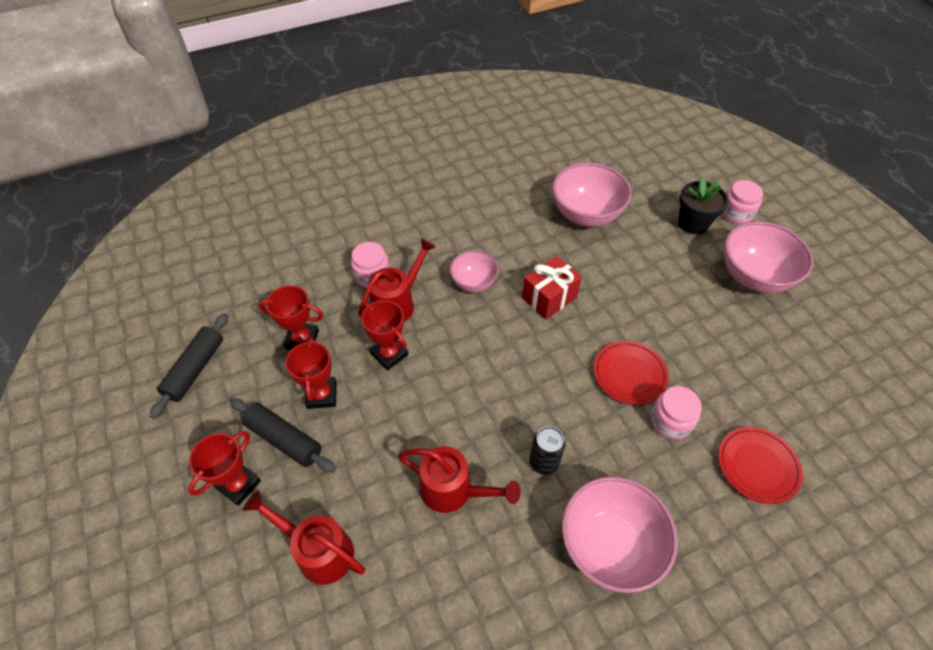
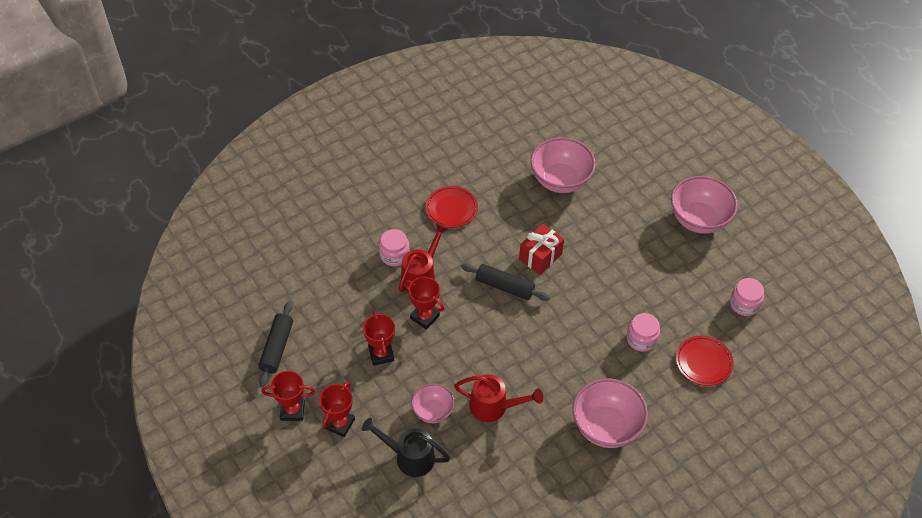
camera: 10 degrees left, 0 degrees up
(284, 440) = (362, 389): black rolling pin -> black rolling pin (504, 287)
(302, 339) = (353, 314): red trophy -> red trophy (292, 410)
(318, 550) = (409, 457): red watering can -> black watering can
(474, 283) = (478, 251): pink bowl -> pink bowl (433, 411)
(543, 462) = (554, 379): black can -> none
(629, 374) = (608, 309): red plate -> red plate (451, 209)
(693, 223) = (649, 178): black flower pot -> none
(736, 213) = (683, 164): pink jar -> pink jar (744, 304)

